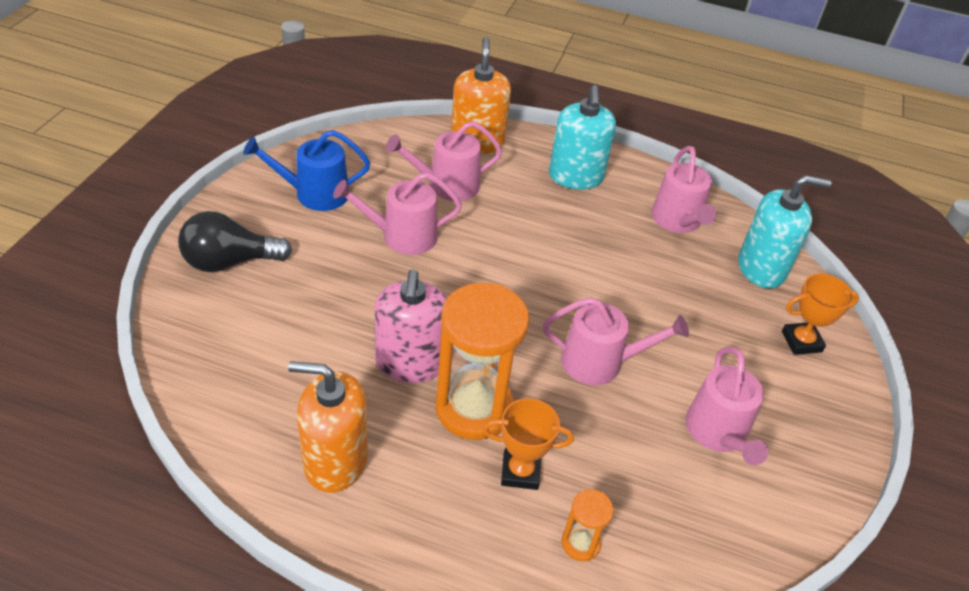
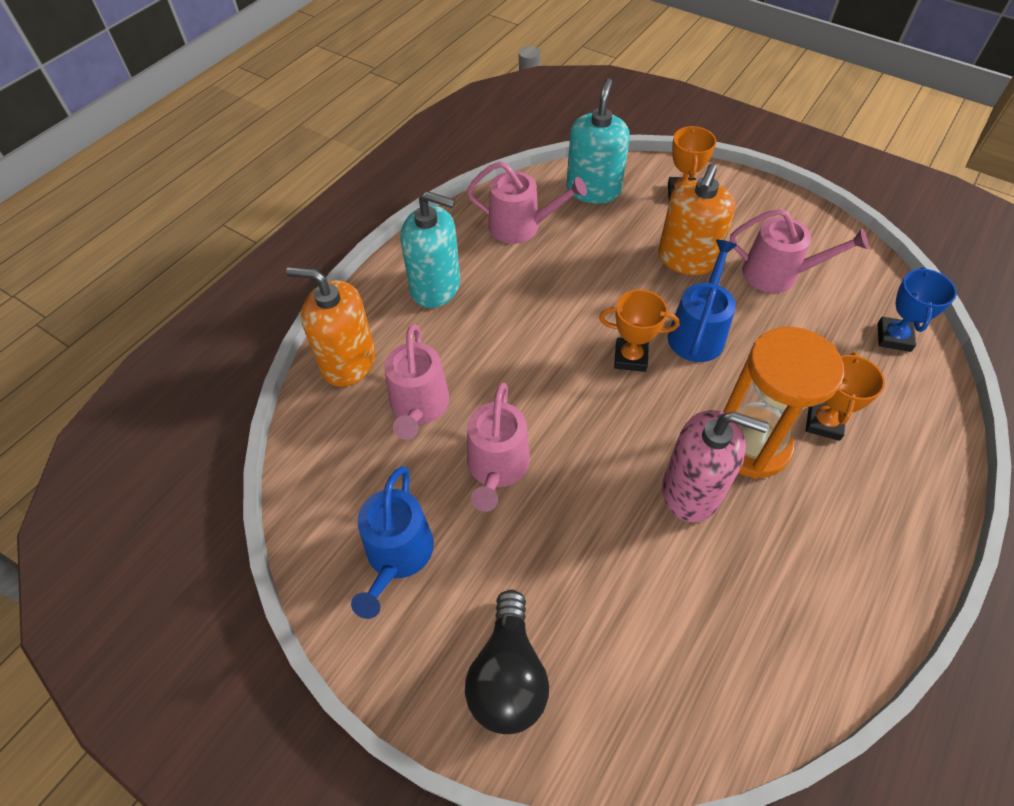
camera: 70 degrees left, 10 degrees up
(335, 461) = (819, 581): orange soap dispenser -> orange soap dispenser (686, 259)
(547, 312) = (630, 357): none -> orange trophy
(580, 543) = (893, 395): orange hourglass -> none
(600, 362) = (697, 333): pink watering can -> blue watering can
(671, 551) = (893, 337): none -> blue trophy

